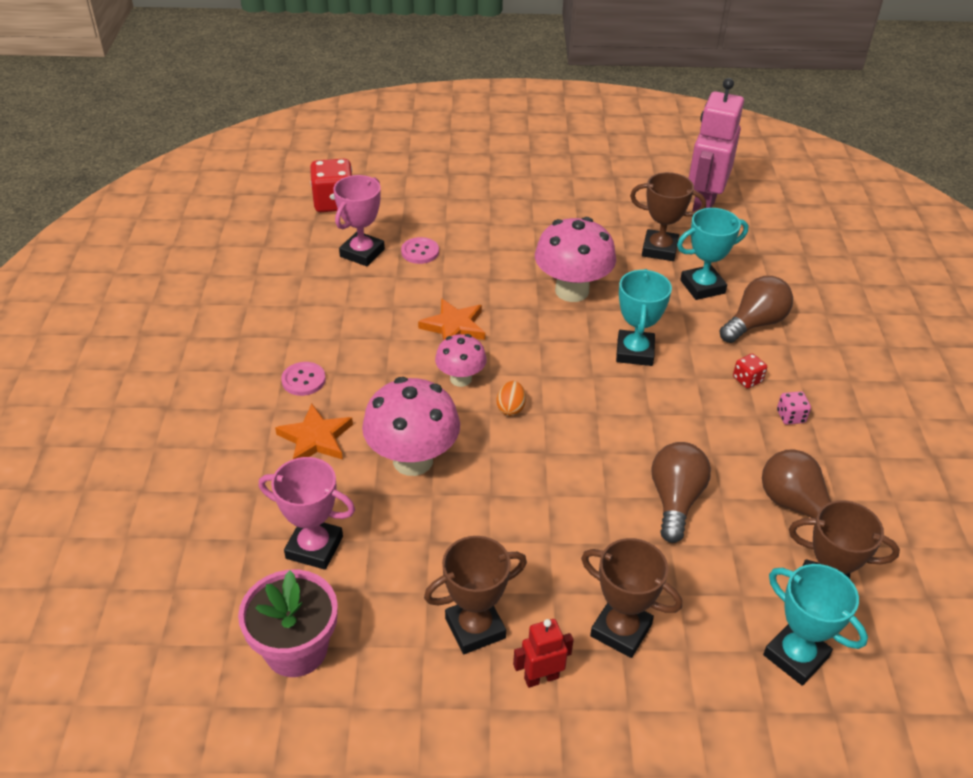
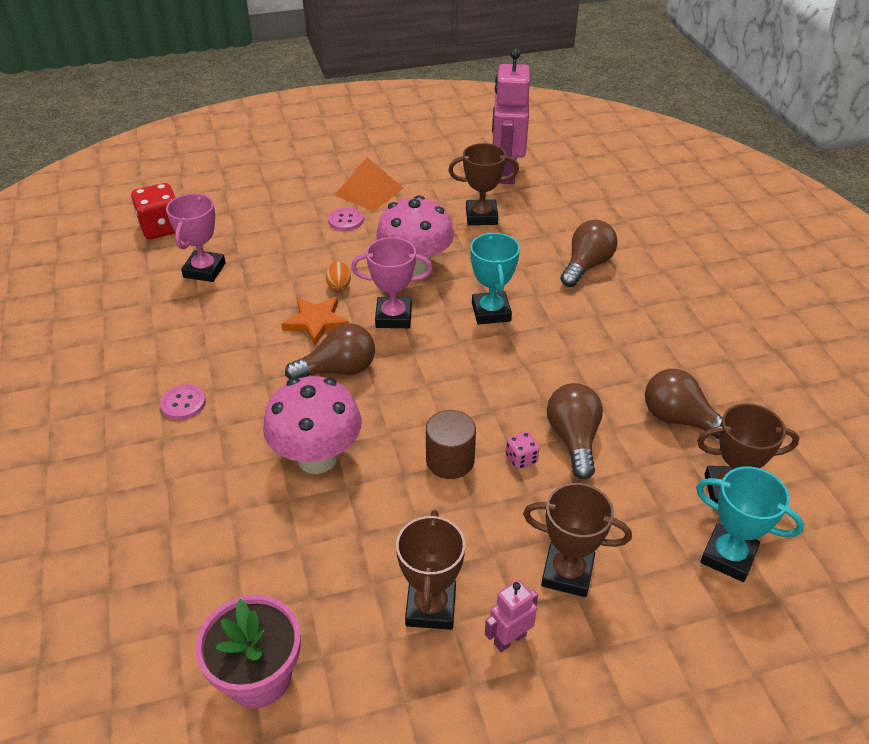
camera: 15 degrees left, 0 degrees up
(314, 547) = (245, 567): pink trophy -> pink trophy (393, 317)
(315, 438) = (213, 458): orange star -> none
(420, 252) = (261, 259): pink button -> pink button (345, 220)
(460, 379) = (338, 370): pink mushroom -> brown light bulb
(475, 628) = (431, 607): brown trophy -> brown trophy turned 45 degrees counterclockwise
(510, 408) = (395, 387): orange egg -> orange egg (339, 285)
(541, 493) = (450, 460): none -> brown cylinder
(541, 677) = (509, 639): red robot -> pink robot
(550, 201) = (369, 191): none -> orange pyramid
(702, 287) = (530, 242): turquoise trophy -> none
(747, 379) = (598, 316): red dice -> none
(790, 416) = (646, 341): pink dice -> pink dice (521, 459)

